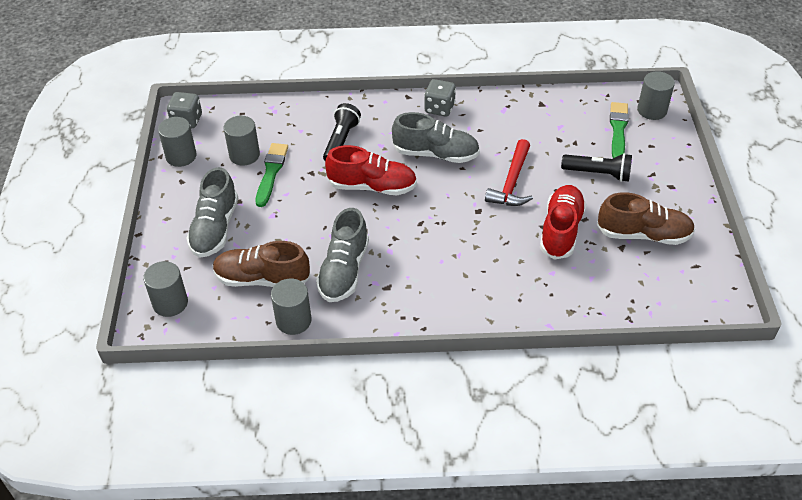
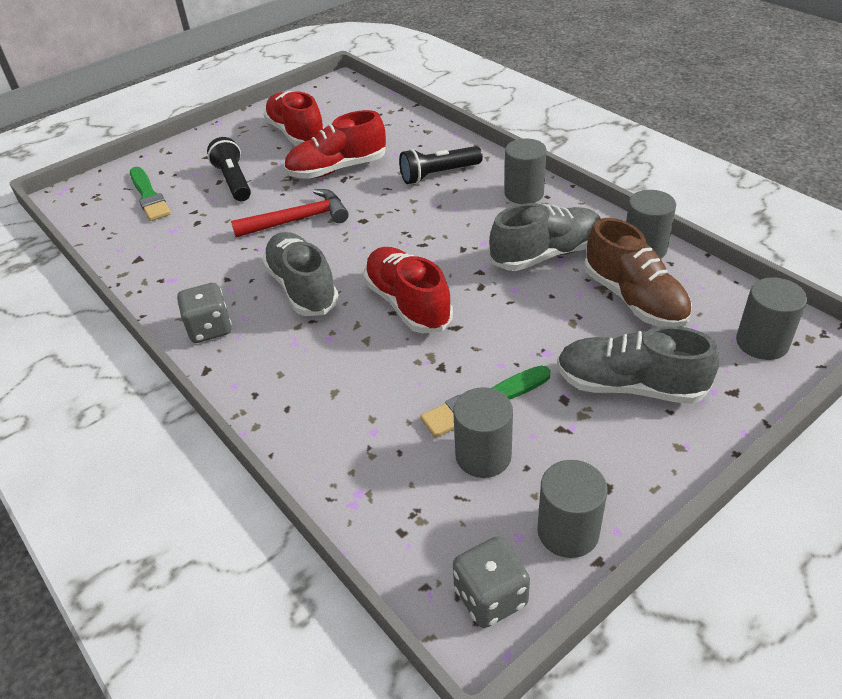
camera: 125 degrees left, 5 degrees down
(215, 228) = (629, 386): grey shoe -> grey shoe turned 135 degrees counterclockwise
(341, 141) = (356, 377): black flashlight -> black flashlight (438, 174)
(618, 130) = (149, 196): green brush -> green brush turned 90 degrees counterclockwise
(643, 234) = (296, 134): brown shoe -> red shoe
(652, 110) = (97, 190): grey cylinder -> grey cylinder (524, 193)

